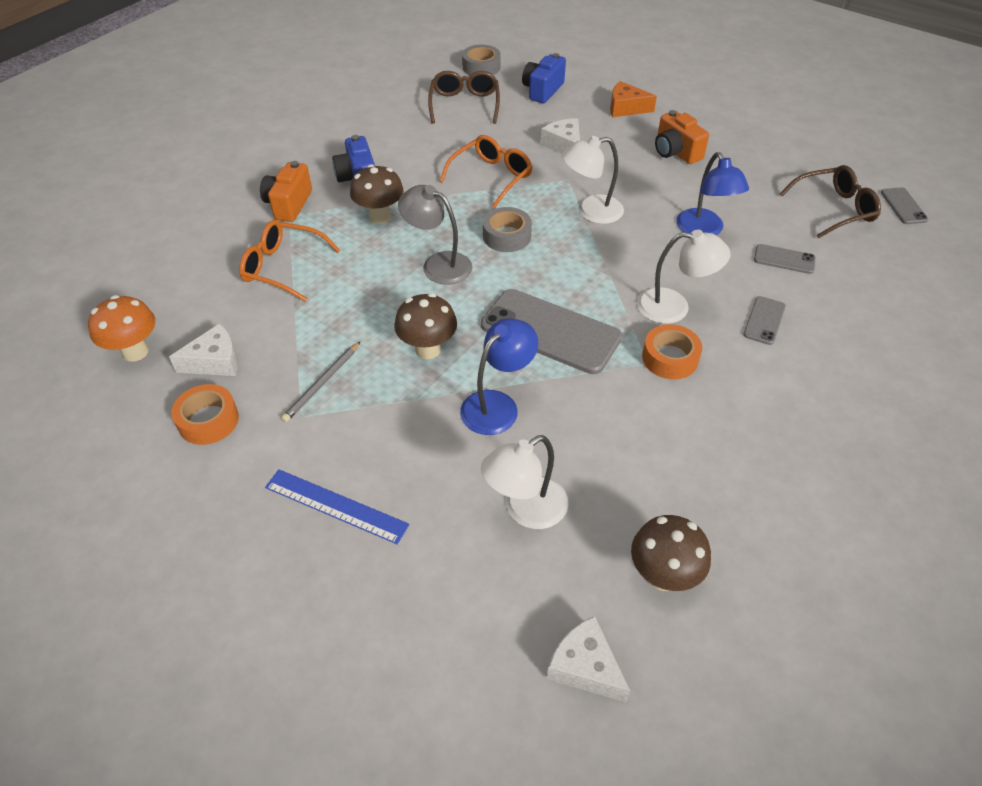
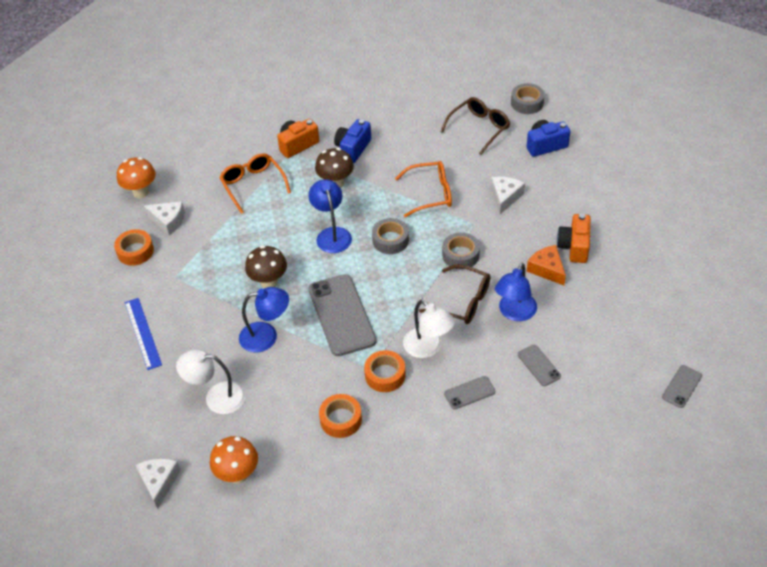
camera: 45 degrees right, 0 degrees up
(322, 383) = (201, 266): grey pencil -> none
(438, 264) = (332, 234): grey lamp -> blue lamp
(590, 211) = (460, 255): white lamp -> grey tape
(626, 108) = (586, 192): orange cheese -> orange cheese (547, 269)
(663, 576) = (238, 474): brown mushroom -> orange mushroom
(687, 431) = (341, 419): none -> orange tape
(834, 209) = (626, 356): brown glasses -> brown glasses (463, 302)

